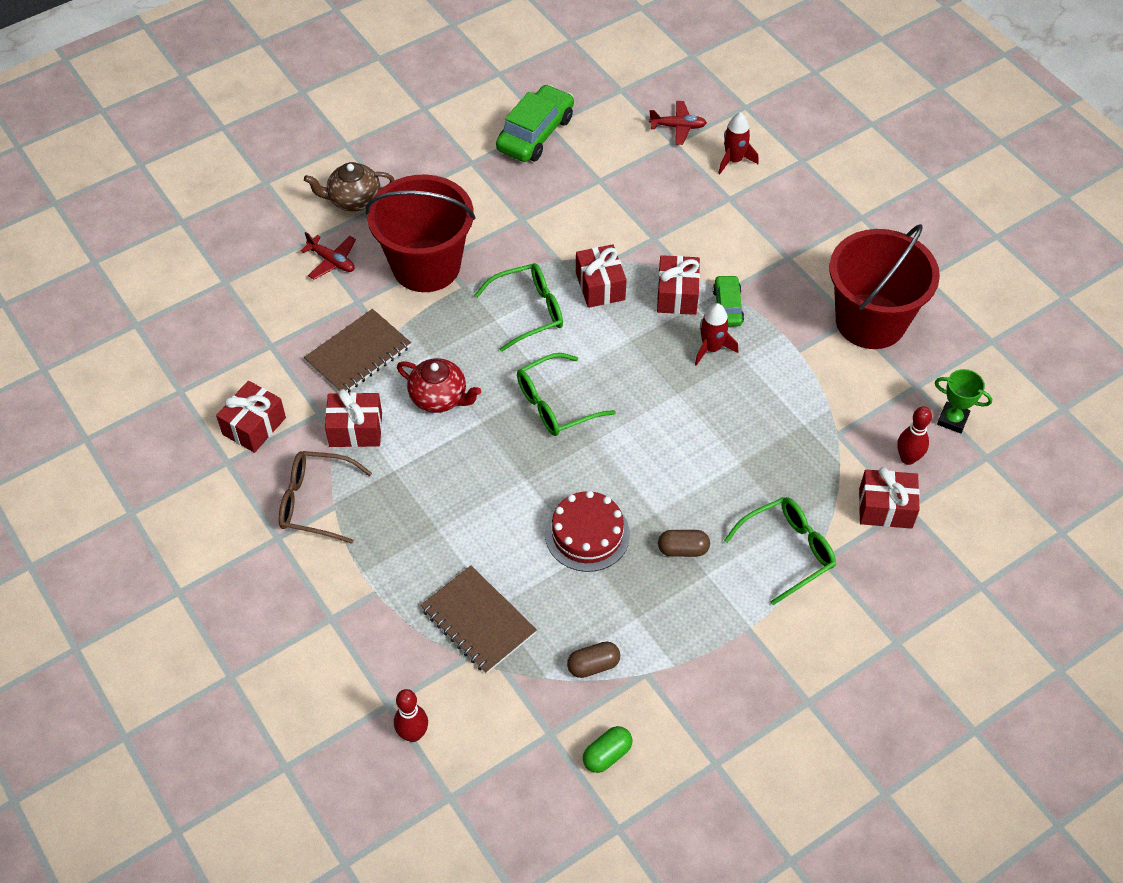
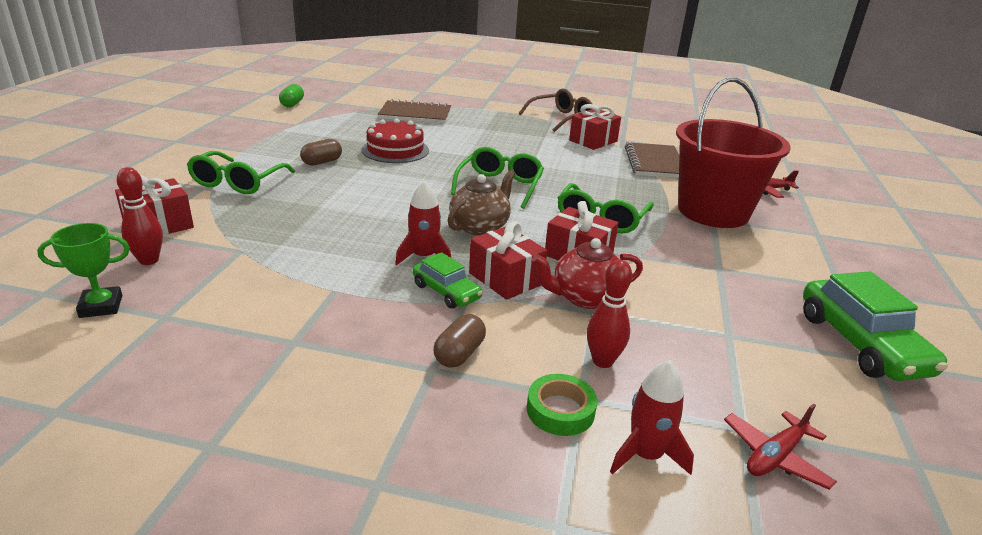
camera: 135 degrees right, 25 degrees down
(254, 426) = (641, 127): red gift -> none
(353, 200) = (835, 222): brown teapot -> brown teapot (480, 227)
(413, 734) = (399, 89): red bowling pin -> red bowling pin (602, 361)
(439, 398) = (575, 164): red teapot -> red teapot (585, 298)
(593, 665) = (332, 119): brown capsule -> brown capsule (459, 354)
(747, 199) = (560, 410): none -> green tape
(870, 321) = (265, 352): red bucket -> none

